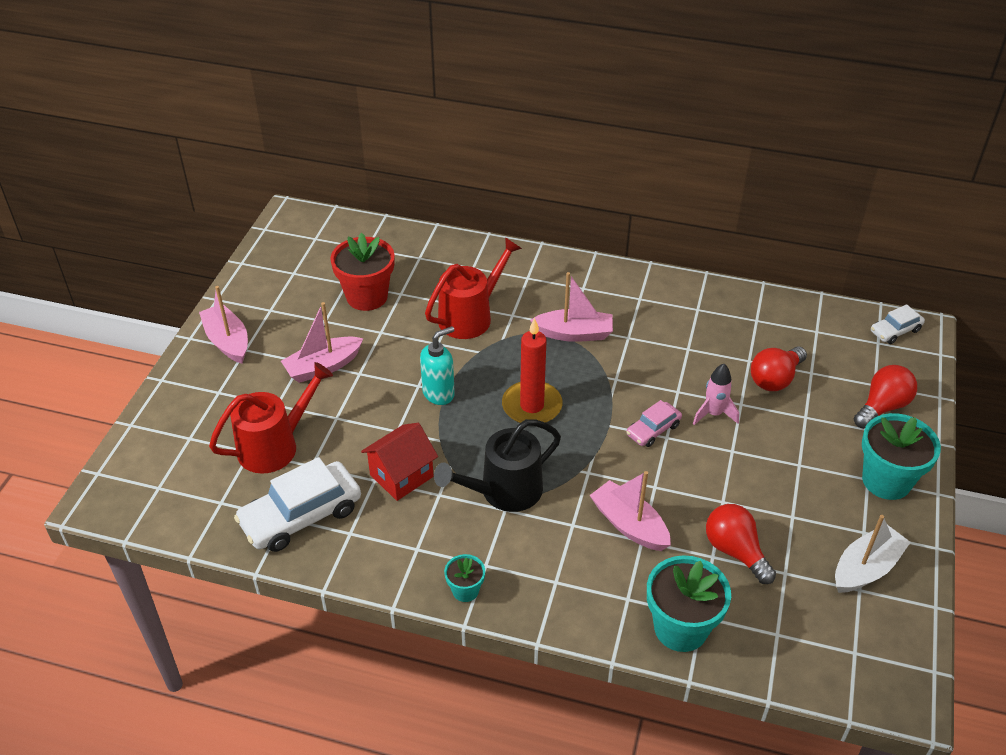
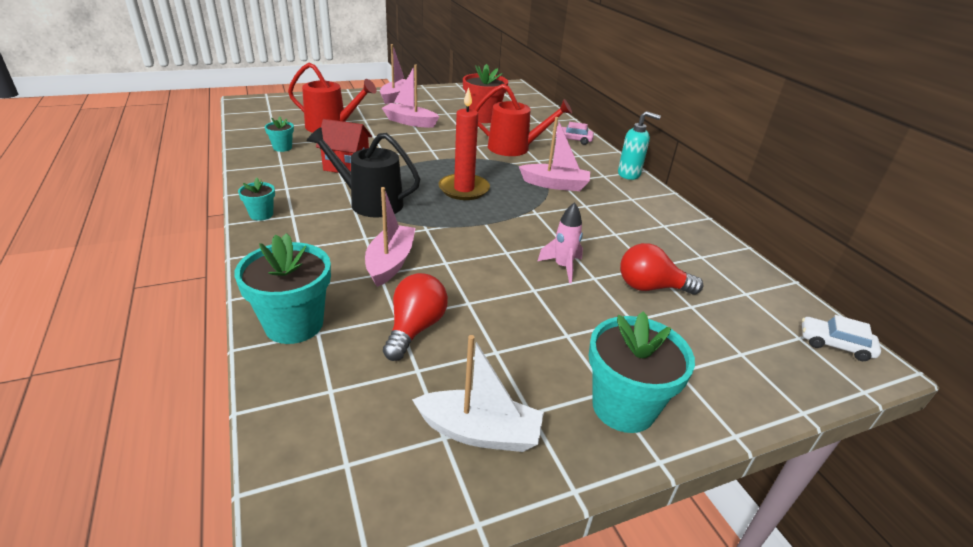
camera: 50 degrees right, 10 degrees down
(301, 516) = (282, 148): white car -> turquoise flower pot
(439, 393) = (433, 157): turquoise soap dispenser -> turquoise soap dispenser (629, 174)
(574, 334) = (555, 185): pink boat -> pink boat turned 45 degrees counterclockwise
(653, 430) = (506, 243): pink car -> pink car (572, 140)
(882, 407) = (720, 369): red light bulb -> none

